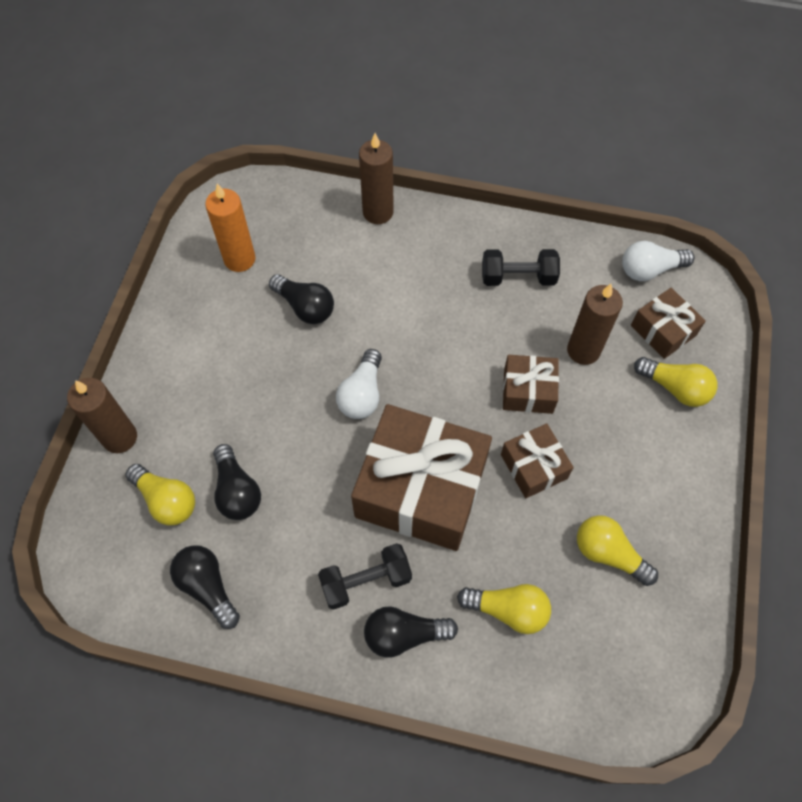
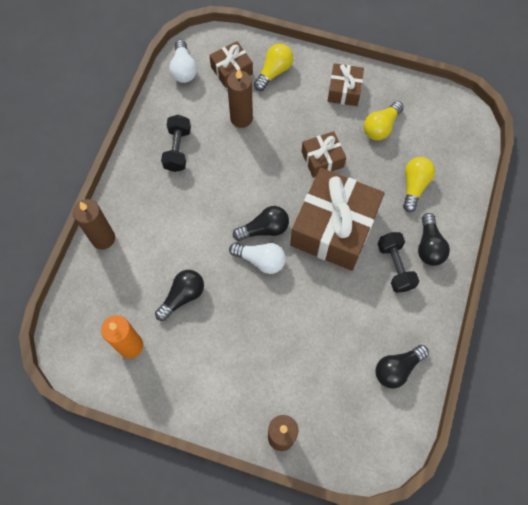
camera: 85 degrees left, 5 degrees up
(166, 500) = (333, 399): yellow light bulb -> none
(237, 491) = (329, 348): black light bulb -> black light bulb (264, 229)
(528, 391) = (268, 155): brown gift -> brown gift (344, 90)

